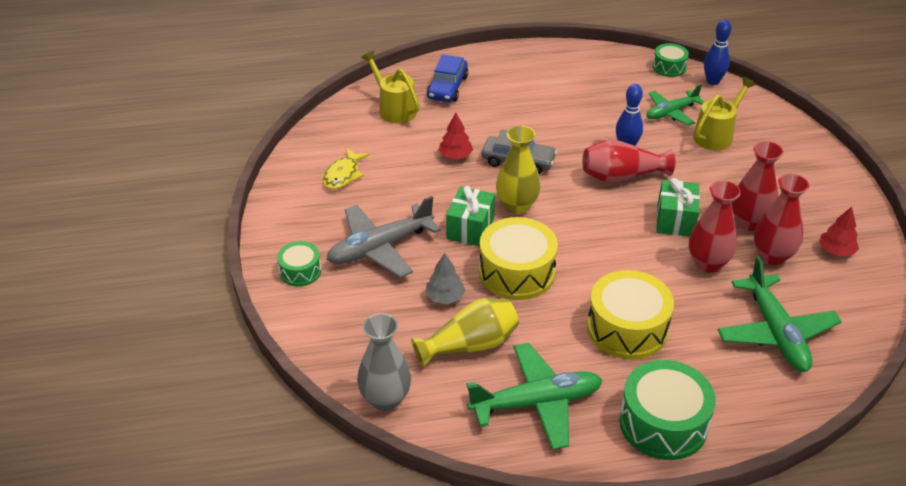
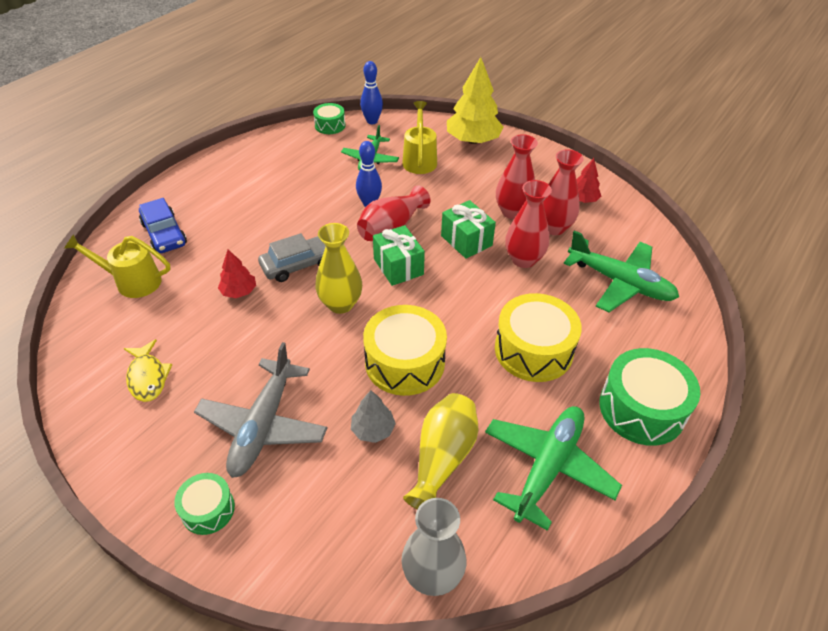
camera: 45 degrees left, 5 degrees up
(470, 228) = (324, 350): green gift -> green gift (398, 267)
(791, 144) = (473, 140): none -> yellow tree

